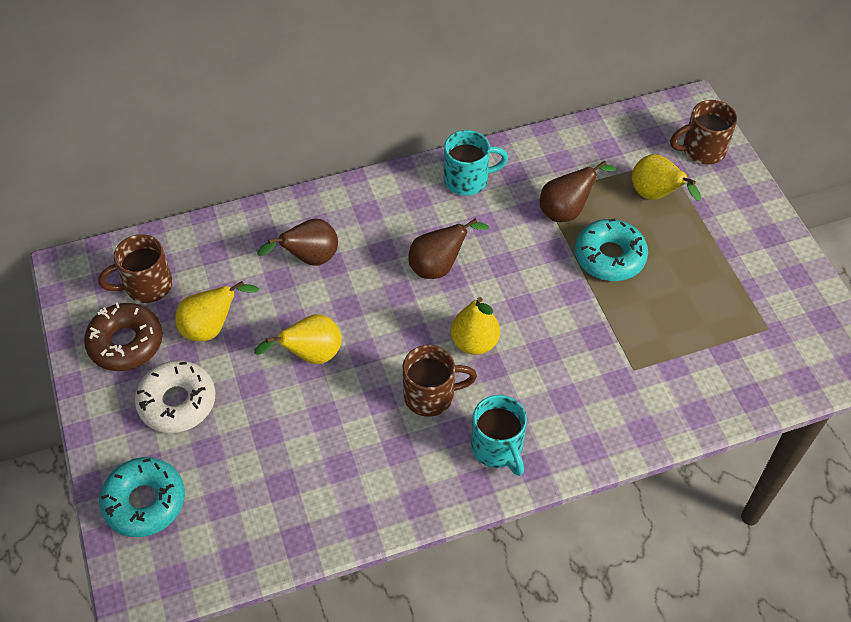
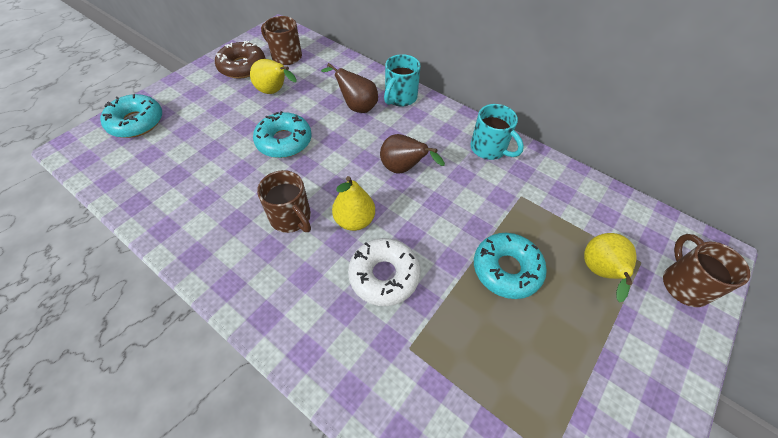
camera: 55 degrees right, 0 degrees up
(177, 402) = (213, 103): white donut -> white donut (384, 275)
(311, 355) = (284, 141): yellow pear -> turquoise donut
(497, 448) = (268, 283): turquoise mug -> turquoise mug (400, 98)
(566, 211) = (521, 218): brown pear -> none
(701, 150) = (684, 284): brown mug -> brown mug turned 45 degrees clockwise

